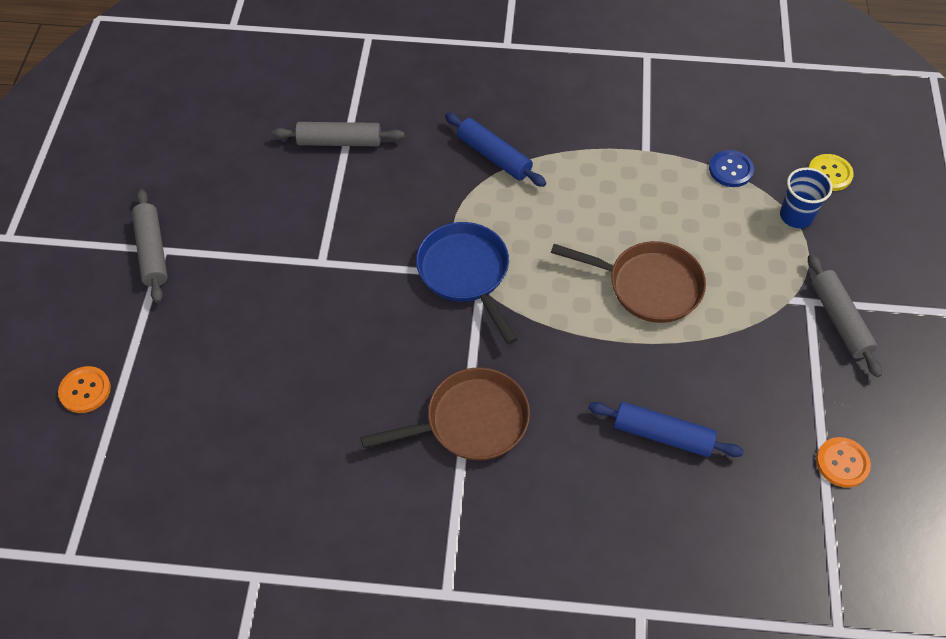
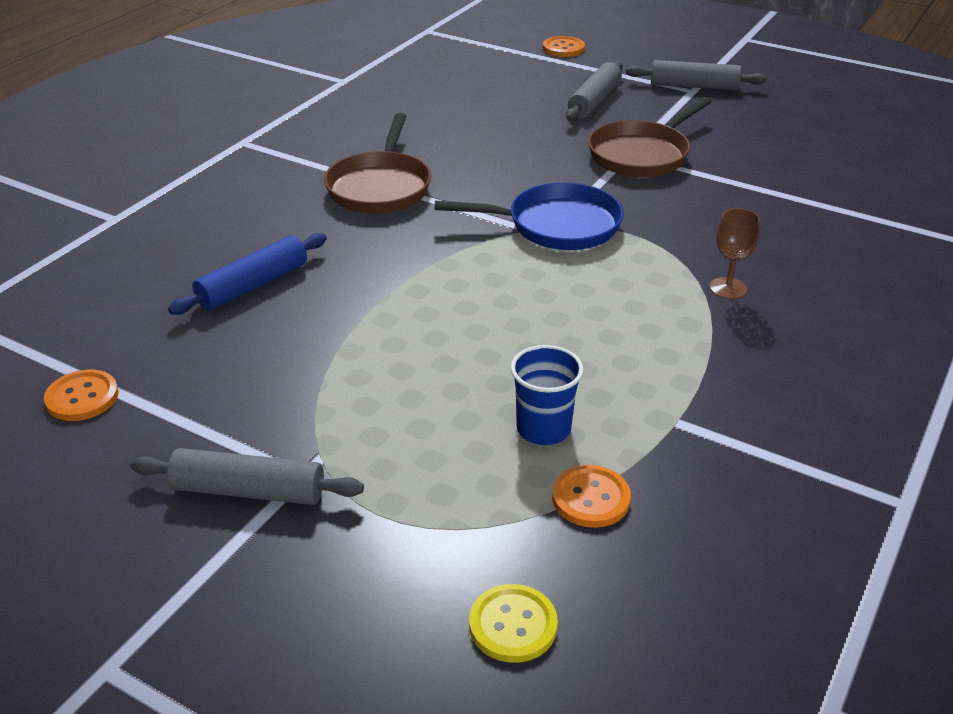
camera: 115 degrees right, 20 degrees down
(339, 142) = (800, 194): grey rolling pin -> grey rolling pin (594, 101)
(494, 156) = (728, 288): blue rolling pin -> brown goblet
(648, 286) = (443, 341): brown pan -> brown pan (642, 154)
(730, 170) = (590, 498): blue button -> orange button
(796, 216) = (454, 534): blue cup -> blue cup (543, 429)

